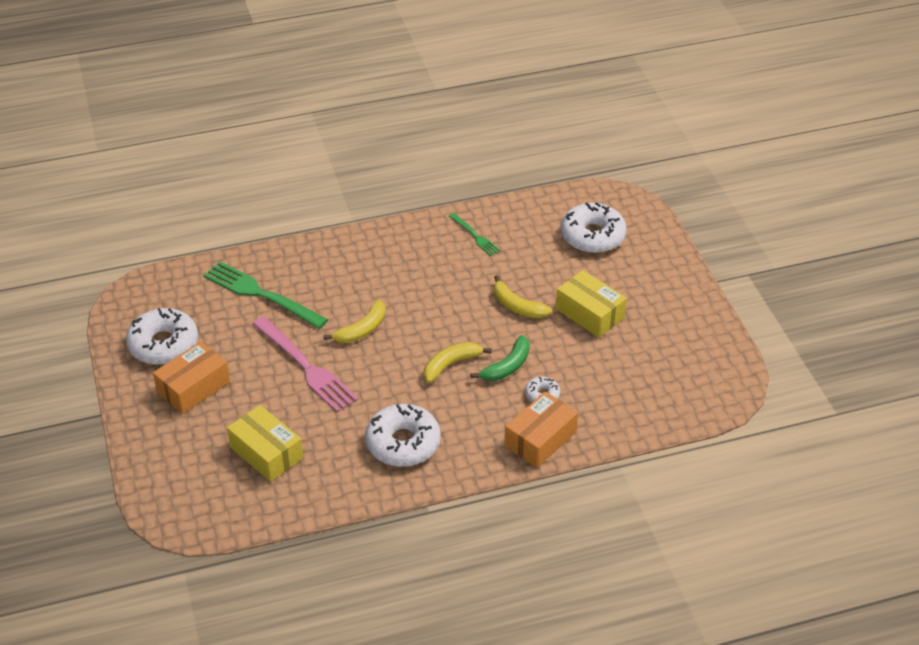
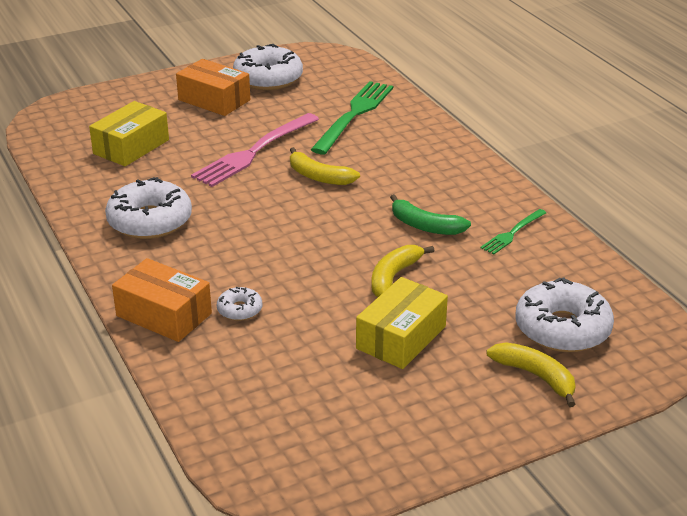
camera: 80 degrees right, 10 degrees down
(451, 364) = (278, 239): yellow banana -> yellow banana (536, 376)
(507, 366) = (283, 279): green banana -> green banana (425, 226)

